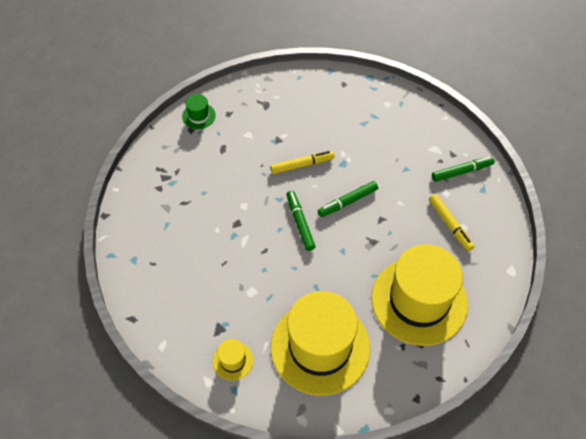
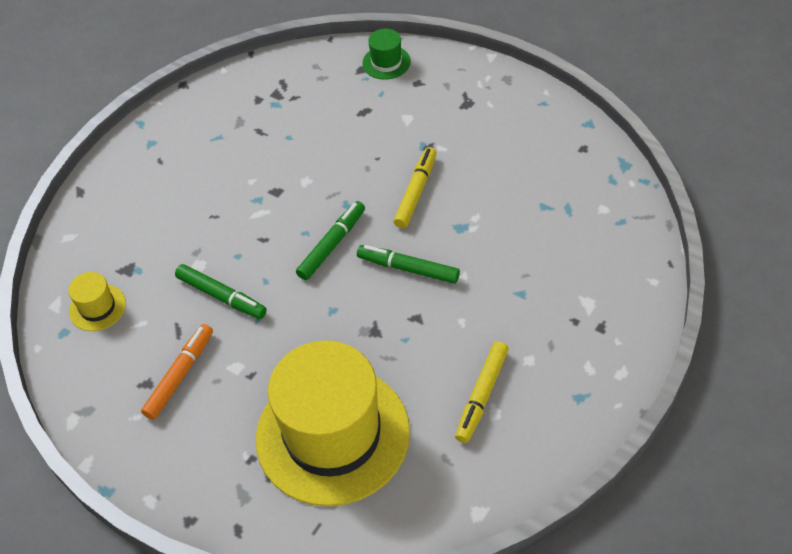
camera: 55 degrees right, 5 degrees down
(302, 165) = (416, 192): yellow marker -> yellow marker turned 105 degrees counterclockwise
(320, 347) = (180, 375): yellow hat -> orange marker
(462, 171) = (583, 355): green marker -> green marker (221, 296)

